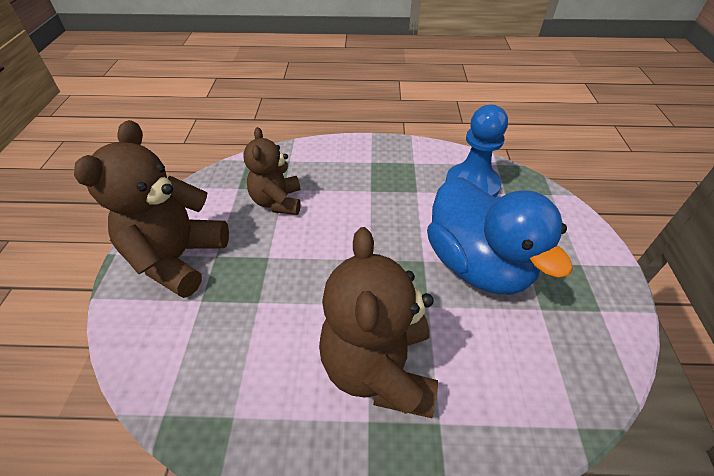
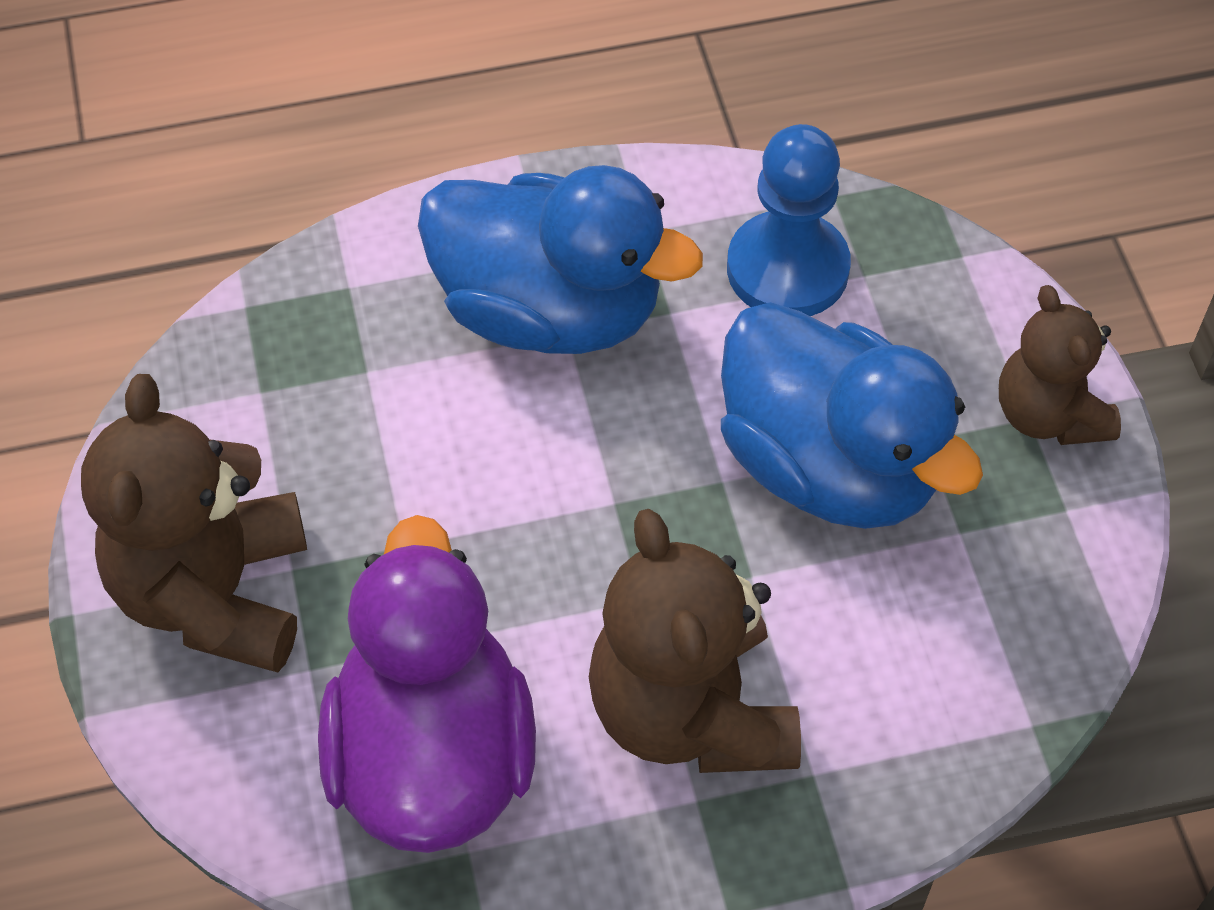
camera: 15 degrees left, 10 degrees up
(238, 357) = (432, 755): none -> purple duck
(277, 202) = (368, 409): brown teddy bear -> brown teddy bear (1048, 414)
(366, 182) = (550, 311): none -> blue duck

